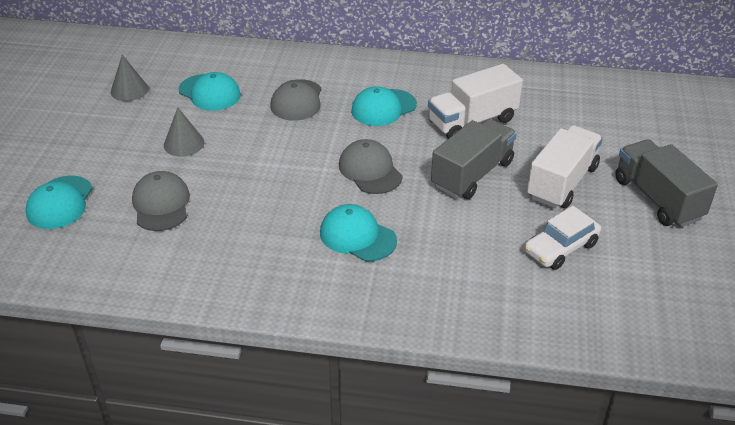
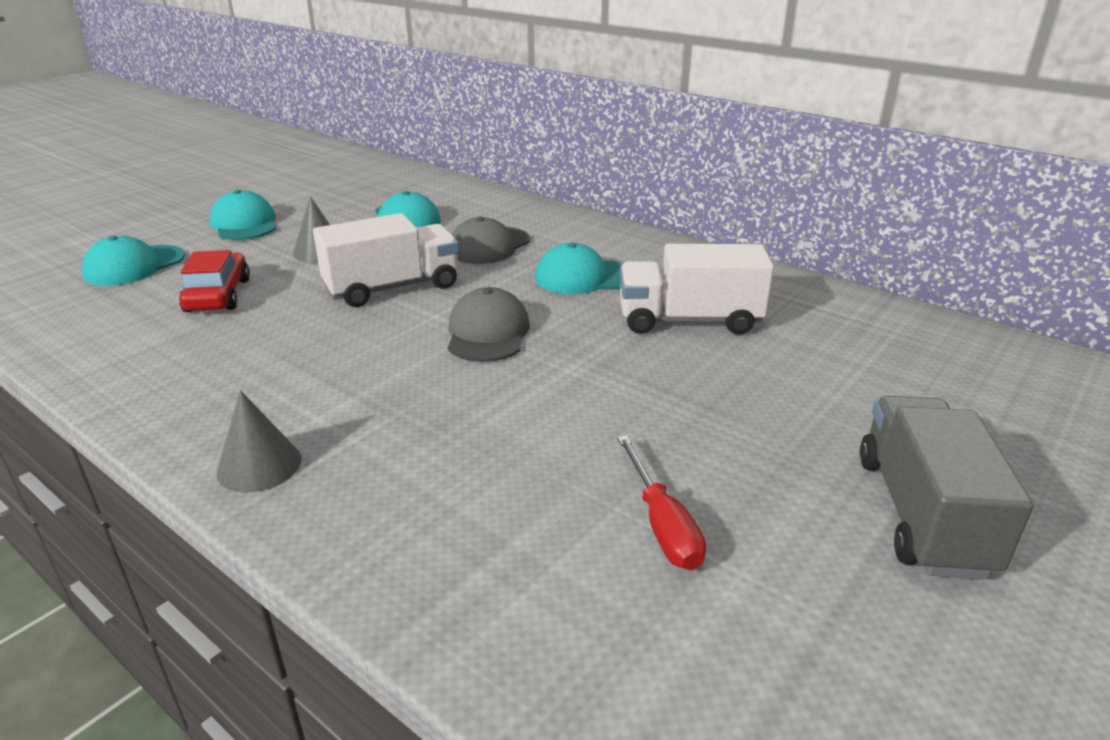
camera: 30 degrees right, 10 degrees down
(129, 90) = (334, 199): grey cone -> grey cone (259, 465)
(161, 204) = (218, 295): grey cap -> red car
(357, 236) = (378, 398): turquoise cap -> turquoise cap (244, 224)
(472, 174) = (622, 378): grey truck -> none
(561, 248) = (662, 524): white car -> red screwdriver
(562, 182) = (756, 432): white truck -> white truck (393, 288)

